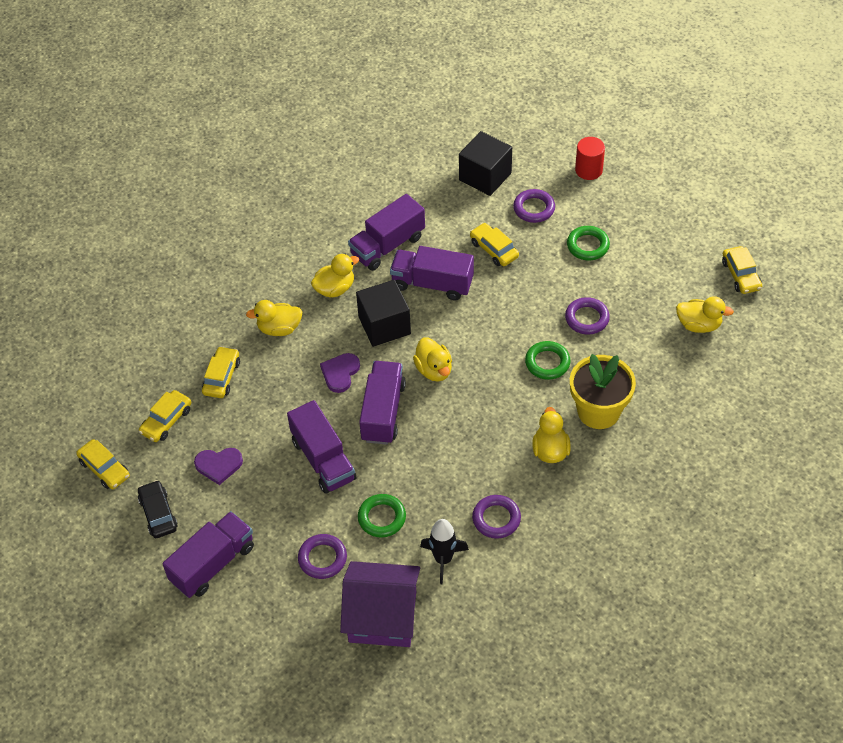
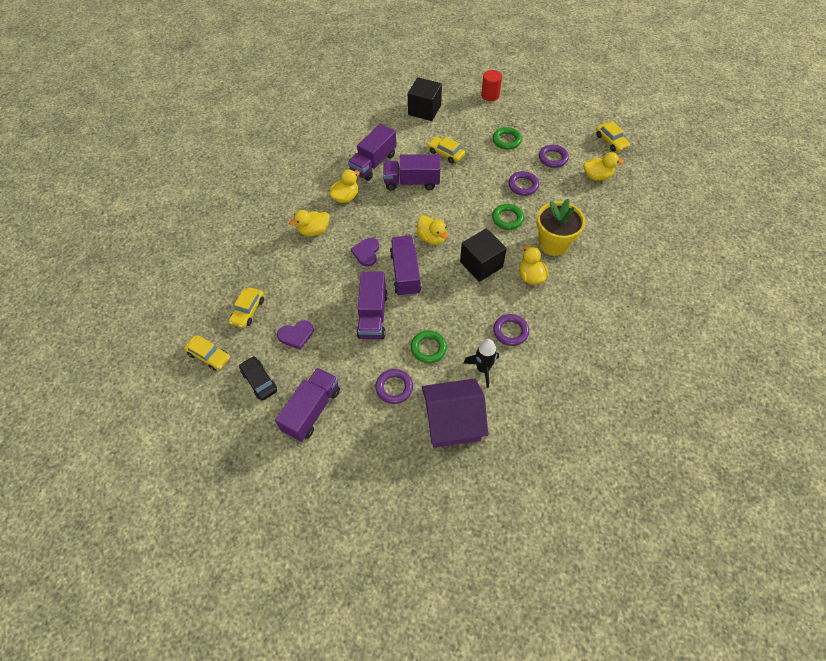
camera: 15 degrees left, 5 degrees up
(222, 377) = (281, 272): yellow car -> none
(323, 460) = (373, 315): purple truck -> purple truck turned 45 degrees clockwise
(384, 325) = (387, 215): black cube -> black cube (481, 264)
(534, 208) = (463, 124): purple ring -> purple ring (553, 158)

